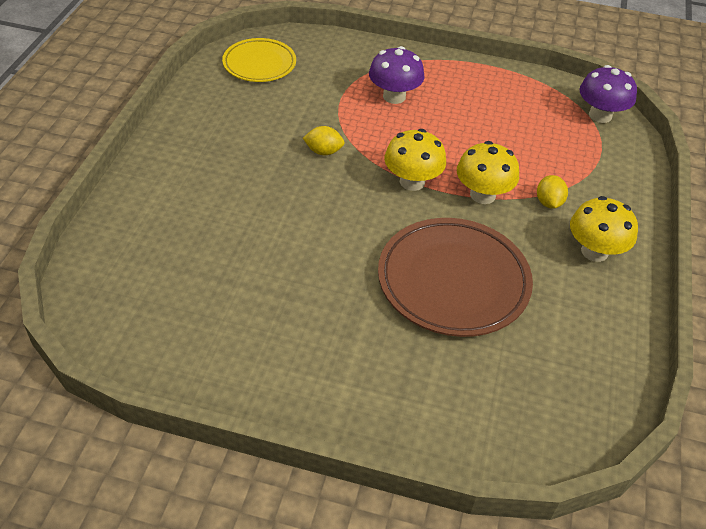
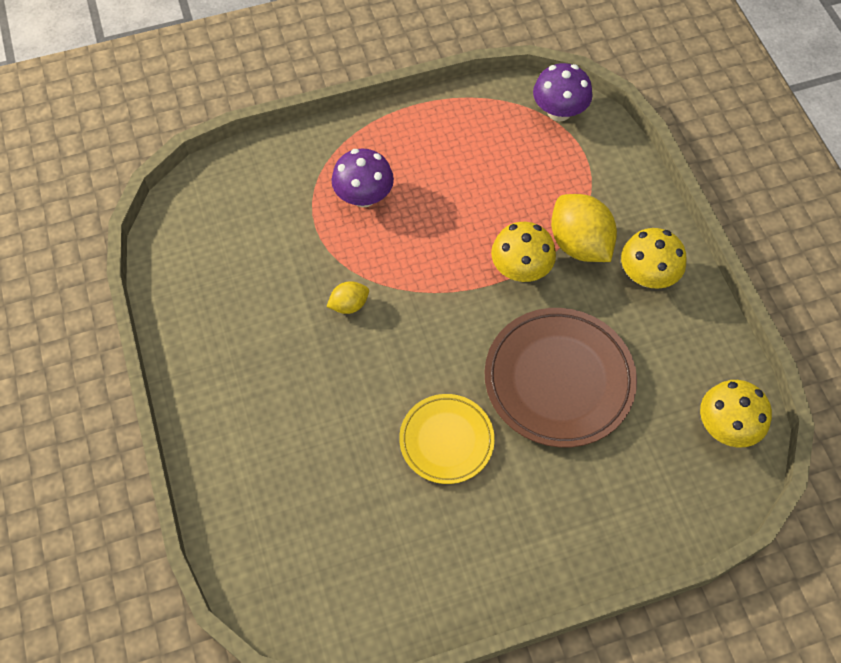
camera: 30 degrees left, 15 degrees up
(259, 64) = (204, 231): yellow plate -> yellow plate (446, 440)
(412, 182) = (452, 291): yellow mushroom -> yellow mushroom (726, 426)
(548, 202) = (579, 244): yellow lemon -> yellow lemon, size x1.95

